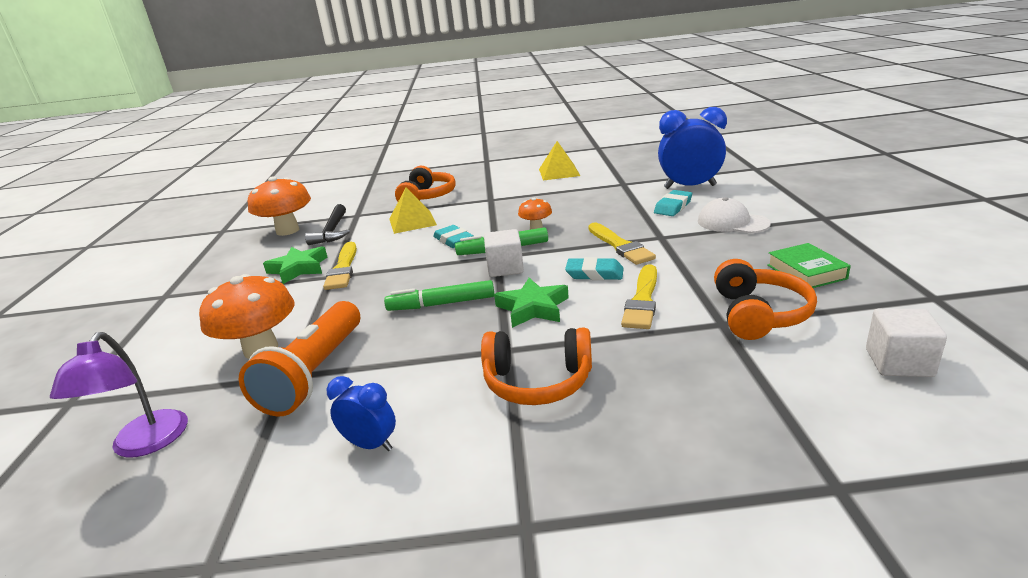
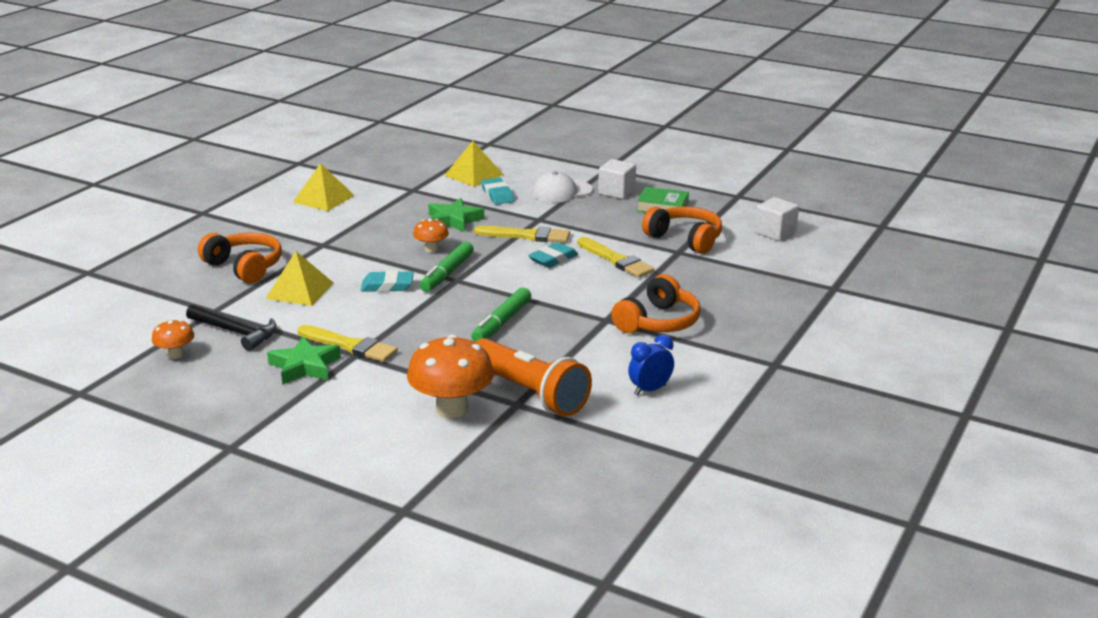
camera: 60 degrees left, 0 degrees up
(144, 444) = (531, 475): purple lamp -> none
(287, 230) = (175, 354): orange mushroom -> orange mushroom, size x0.52
(505, 268) = (484, 283): white cube -> white cube (616, 192)
(533, 308) = (566, 294): green star -> green star (454, 220)
(690, 187) = (473, 175): blue clock -> yellow pyramid

